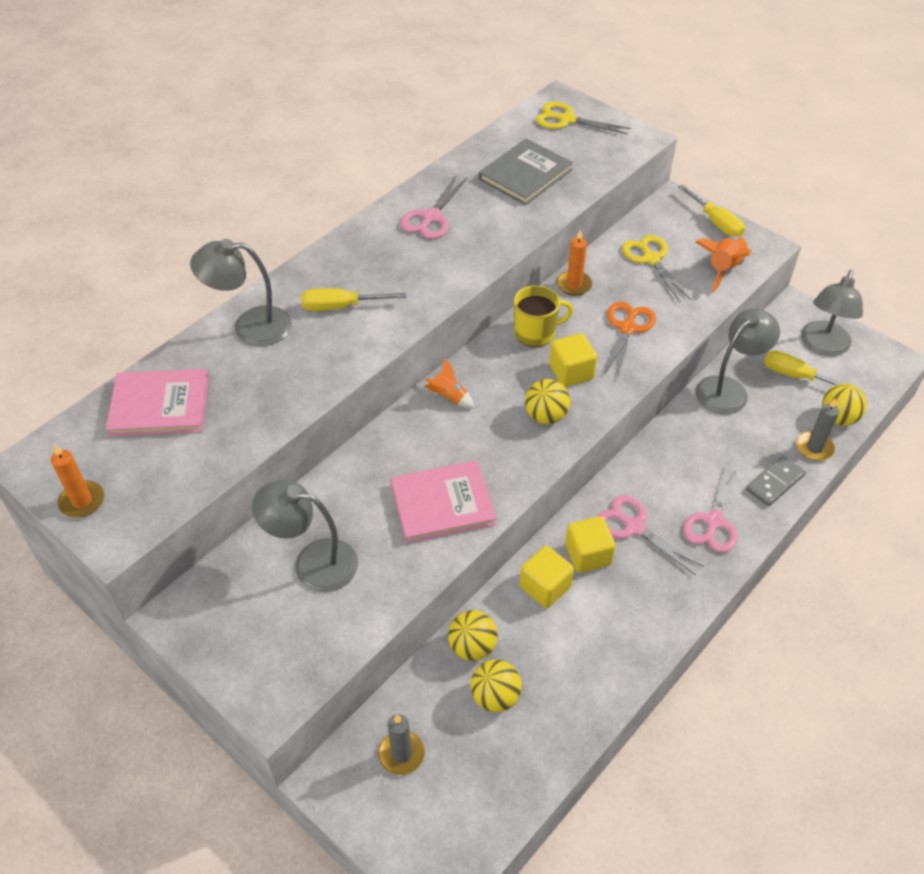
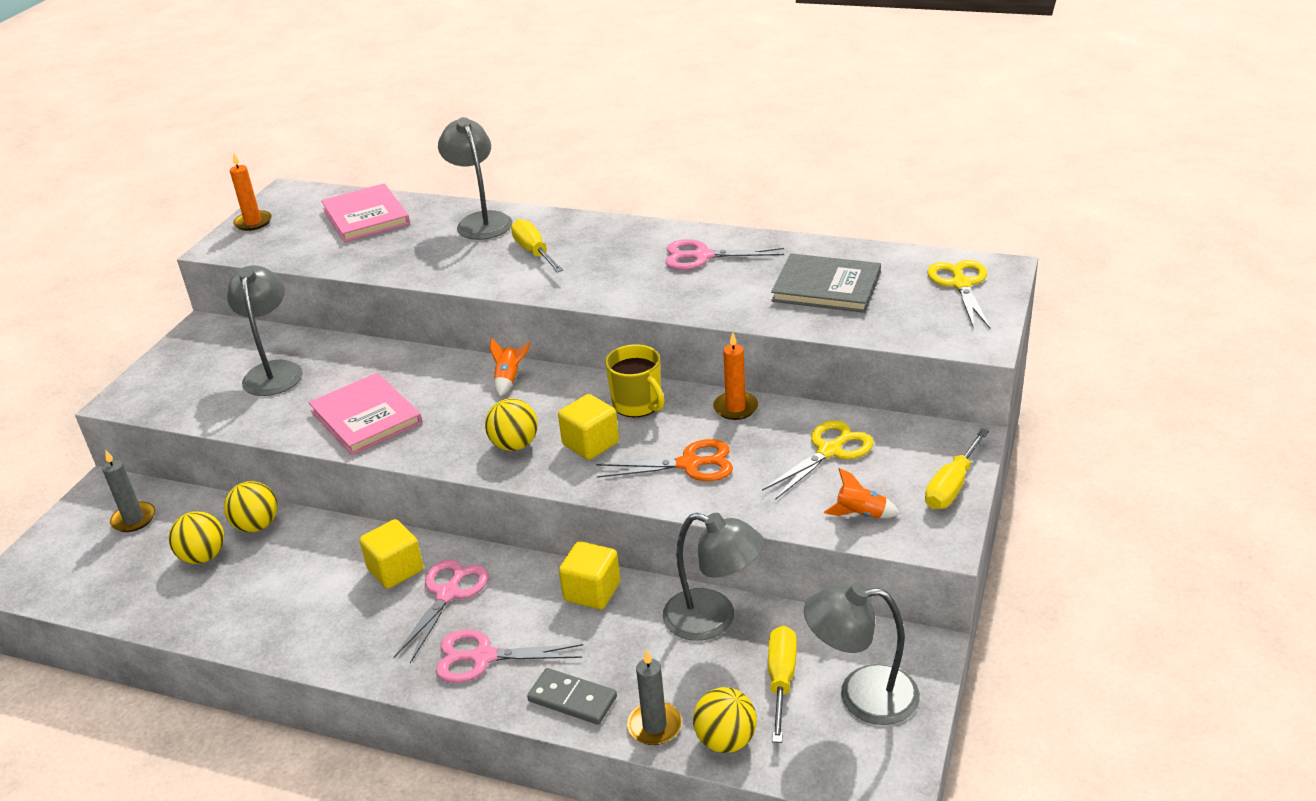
camera: 70 degrees right, 15 degrees down
(545, 587) = (343, 551): yellow cube -> yellow cube (592, 591)
(724, 269) = (861, 514): orange rocket -> orange rocket, size x0.62

